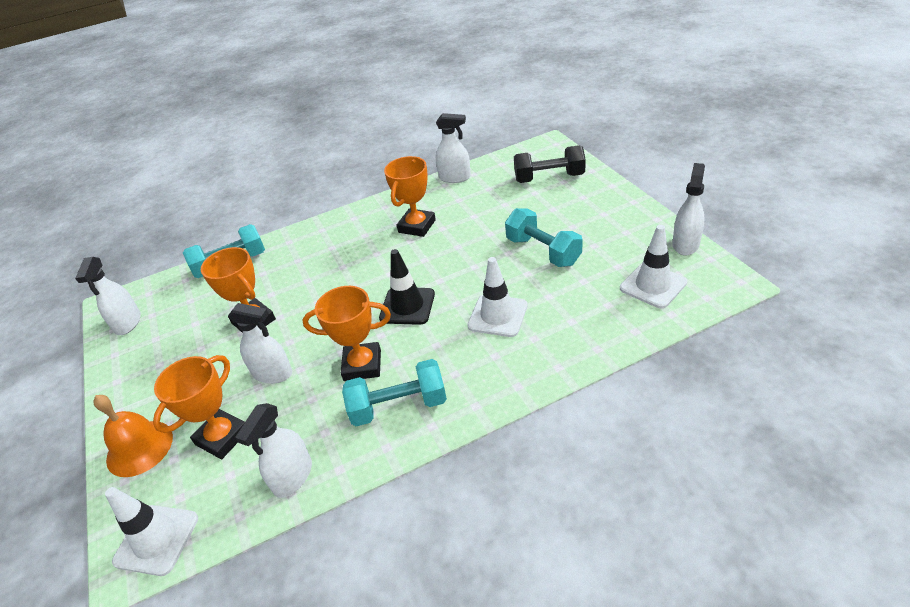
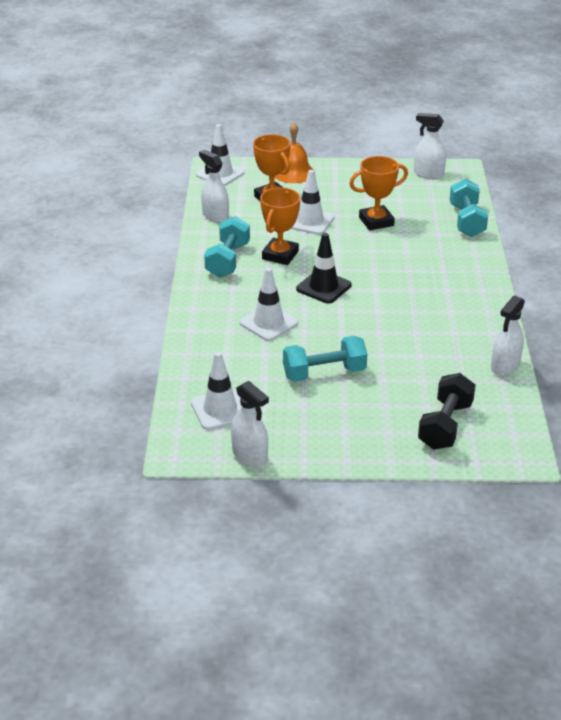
camera: 110 degrees right, 5 degrees down
(273, 373) = (310, 221): white spray bottle -> white traffic cone
(417, 226) = (433, 320): orange trophy -> none

